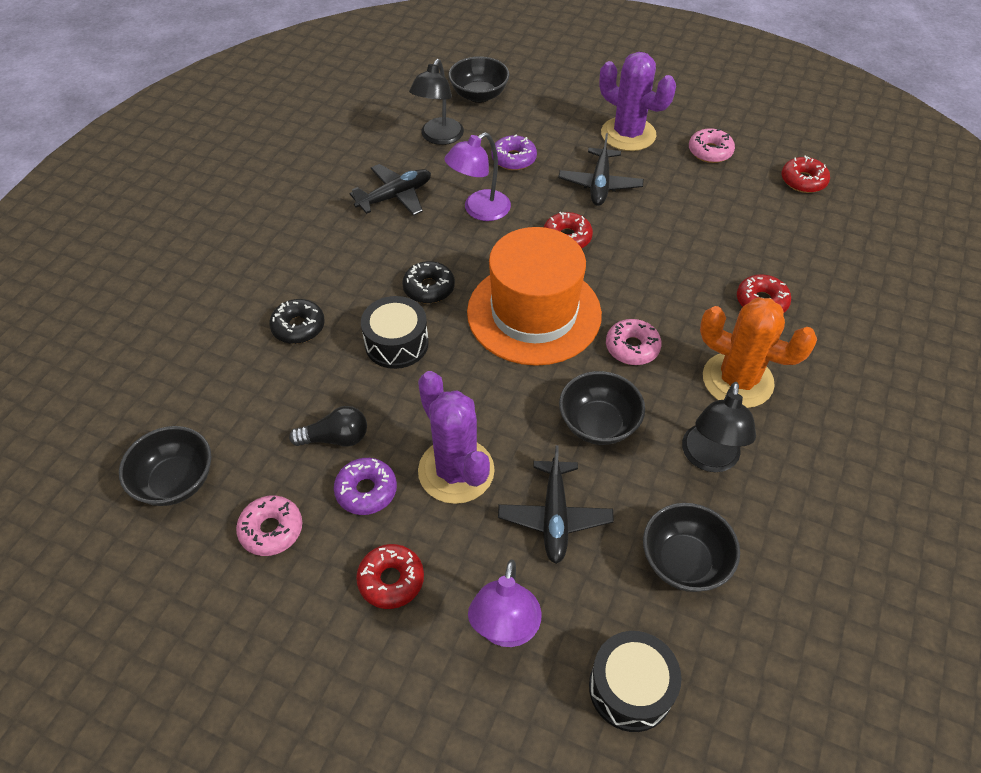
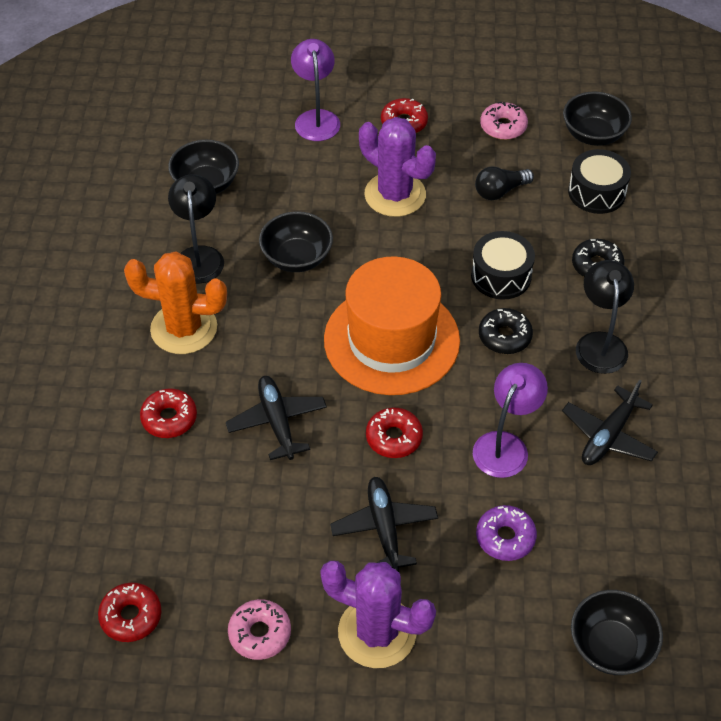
camera: 160 degrees right, 0 degrees up
(366, 491) = (453, 165): purple donut -> none
(439, 137) = (616, 544): black lamp -> black lamp (600, 343)
(554, 517) = (308, 186): black plane -> black plane (277, 422)
(630, 688) = (227, 112): black drum -> black drum (596, 192)
(632, 347) = (287, 332): pink donut -> none

